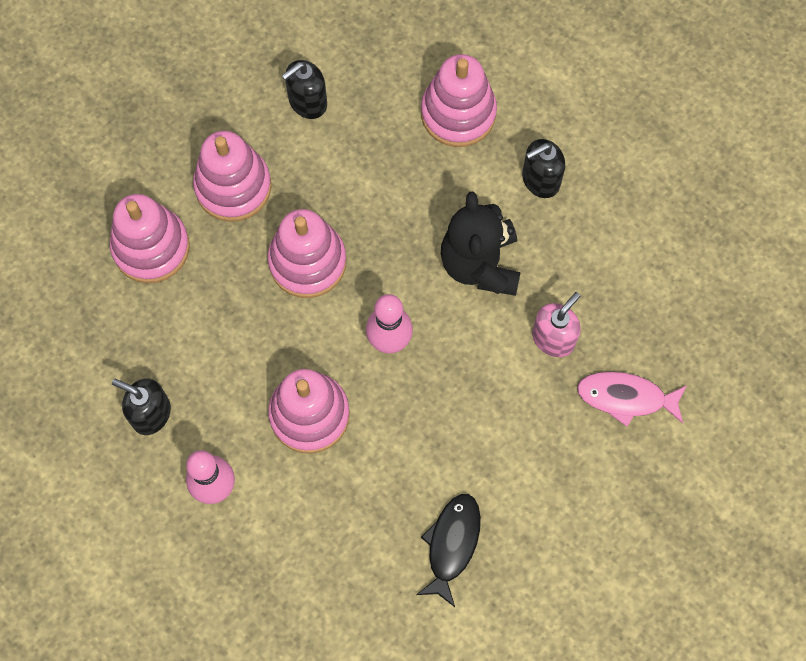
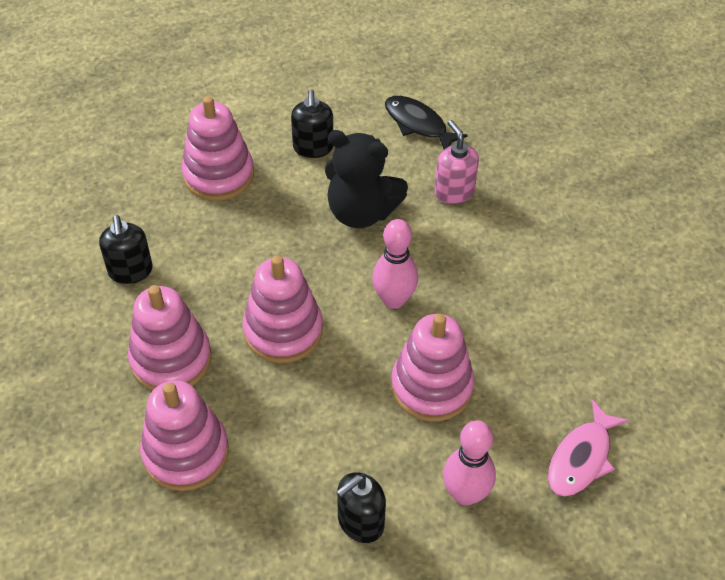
camera: 65 degrees left, 20 degrees down
(452, 544) = (604, 328): black fish -> black fish (418, 124)
(626, 397) = (528, 168): pink fish -> pink fish (581, 458)

